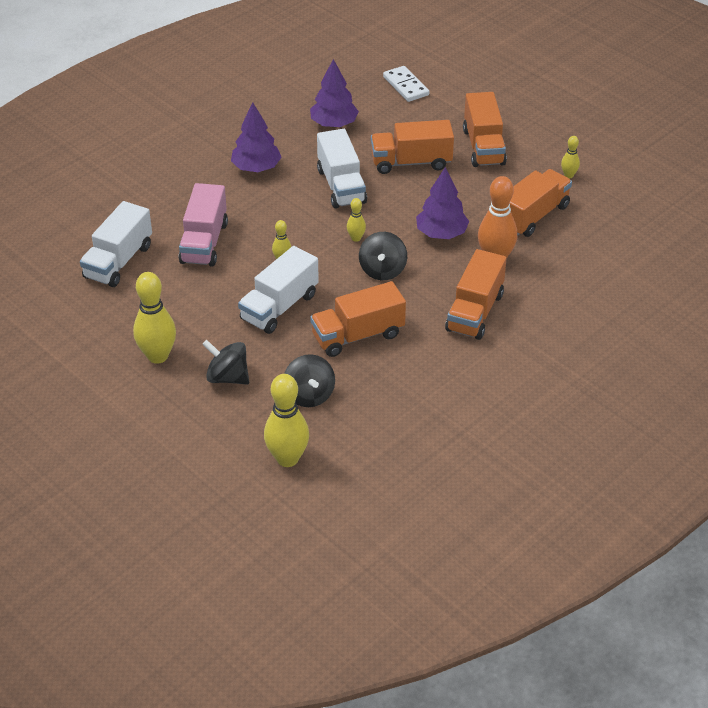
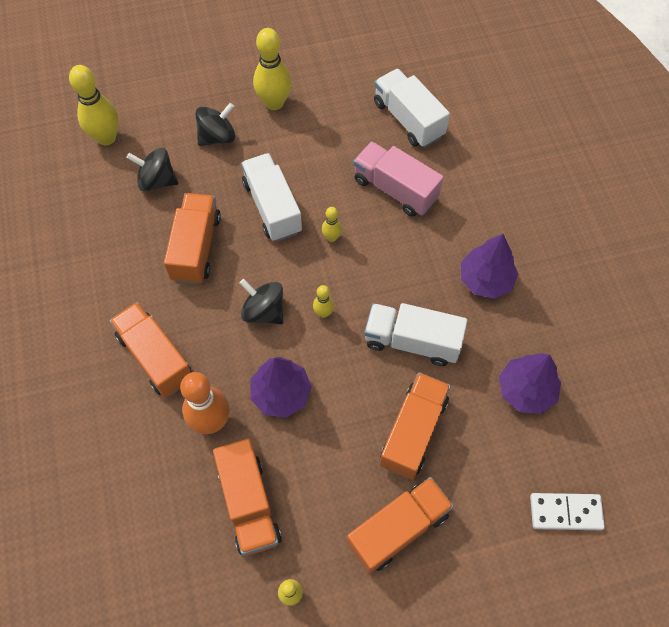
camera: 120 degrees right, 20 degrees up
(483, 147) = (398, 529): orange truck -> orange truck turned 120 degrees clockwise

